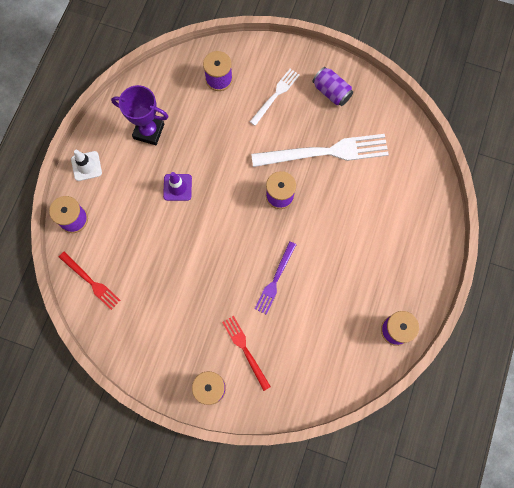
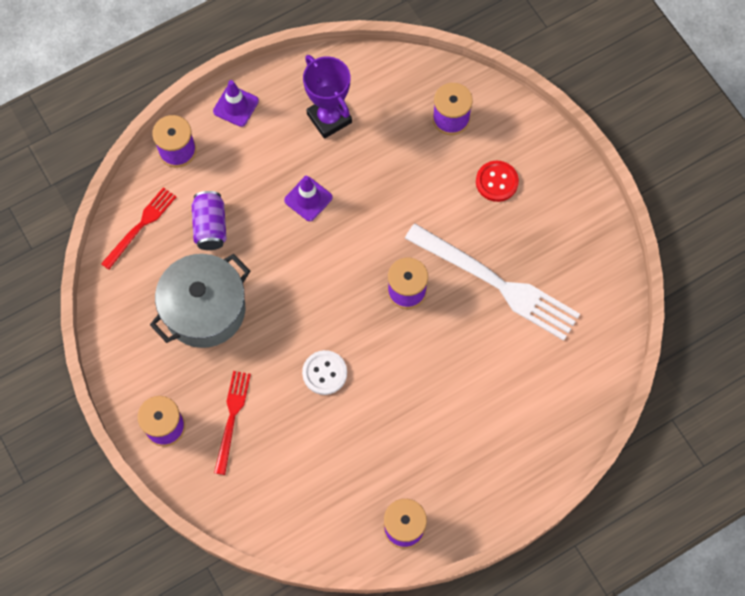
camera: 40 degrees right, 5 degrees down
(86, 166) = (236, 106): white traffic cone -> purple traffic cone
(91, 281) = (141, 226): red fork -> red fork turned 135 degrees counterclockwise
(173, 300) = (204, 310): none -> grey pot
(275, 95) = (496, 182): white fork -> red button
(275, 280) = (324, 373): purple fork -> white button
(331, 92) = (562, 225): purple can -> purple can (210, 227)

